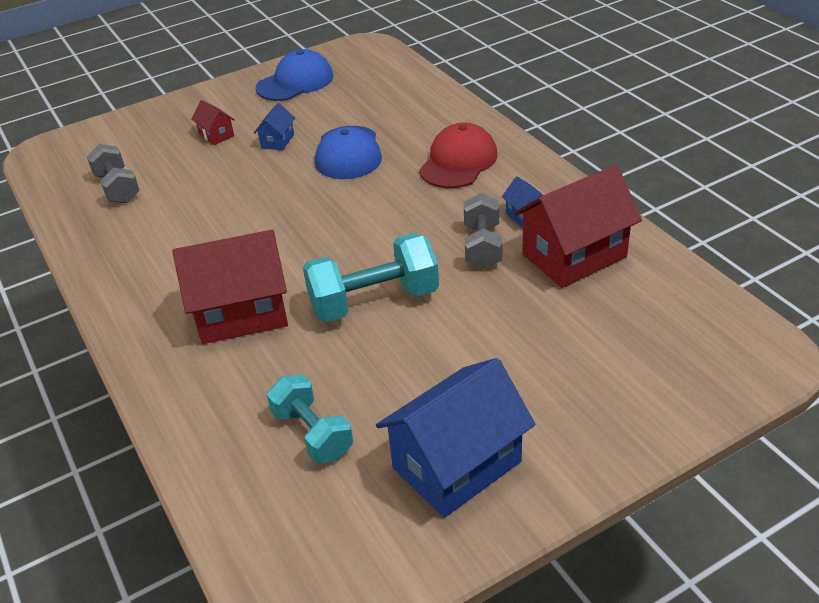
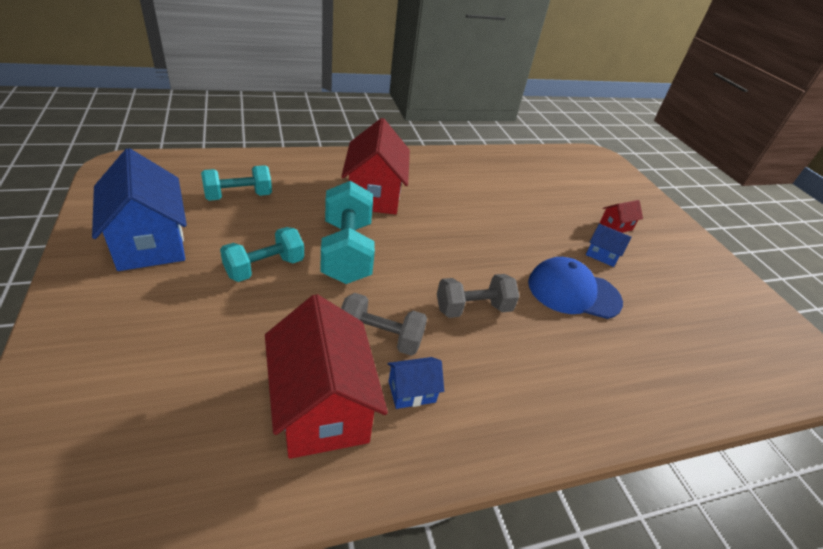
camera: 95 degrees right, 0 degrees up
(117, 188) = (545, 174): grey dumbbell -> grey dumbbell (473, 308)
(295, 82) = (718, 290): blue cap -> none
(439, 350) = (265, 267): none -> turquoise dumbbell
(458, 162) = (540, 369): red cap -> none

